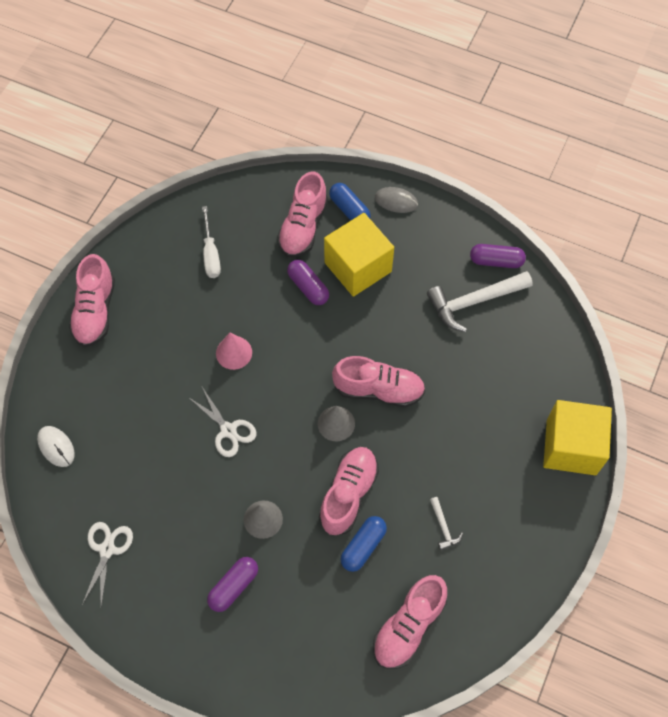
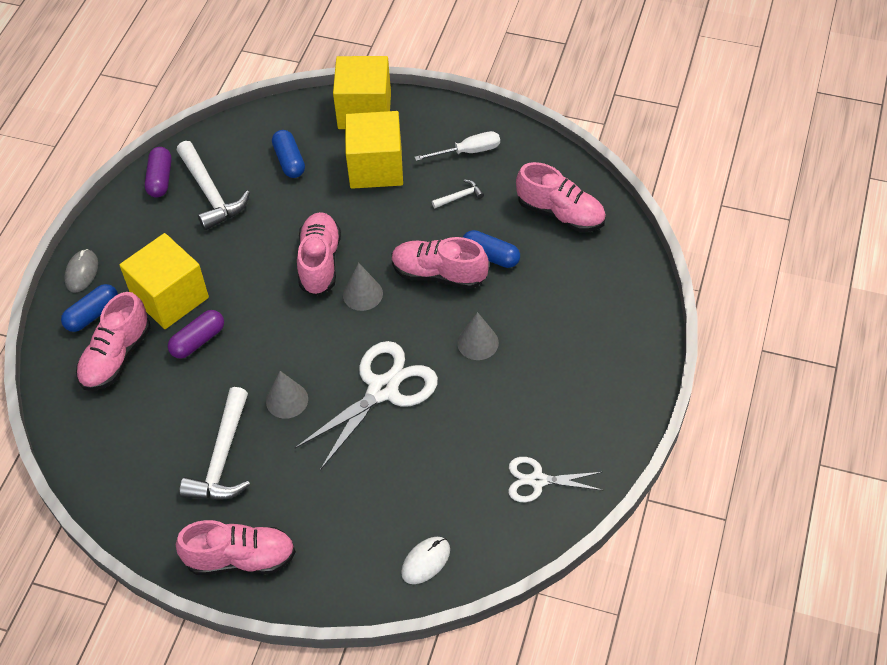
camera: 95 degrees left, 10 degrees down
(188, 302) = (222, 457): none -> white hammer
(211, 254) = (154, 446): white screwdriver -> white screwdriver (468, 151)
(228, 430) = (382, 389): white scissors -> white scissors, size x1.73
(233, 586) = (553, 357): purple capsule -> none
(234, 352) = (287, 400): pink cone -> grey cone
(303, 227) = (116, 357): pink shoe -> pink shoe turned 105 degrees clockwise
(491, 450) = (376, 167): none -> yellow cube
(508, 371) = (289, 161): none -> blue capsule

